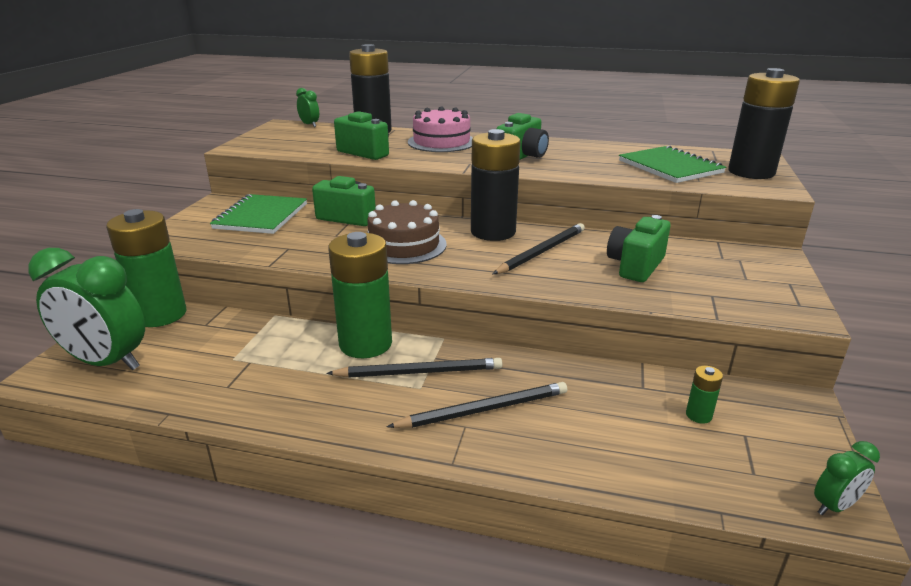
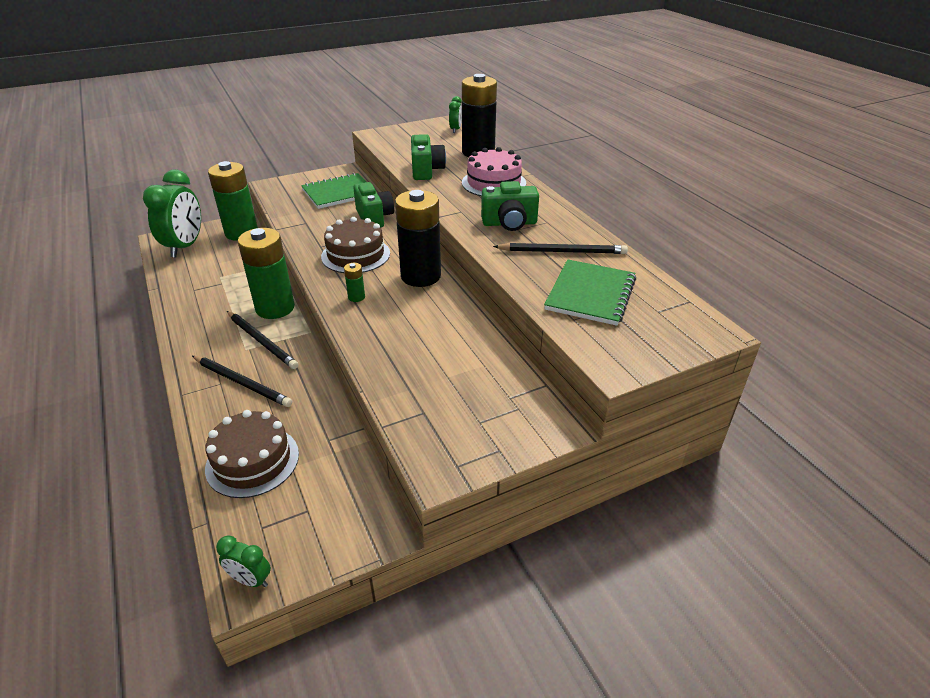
camera: 50 degrees right, 10 degrees up
(107, 362) = (185, 246): green clock -> green clock turned 150 degrees counterclockwise
(542, 251) = (411, 309): black pencil -> black pencil (562, 251)
(635, 266) = (436, 358): green camera -> none
(637, 445) = (252, 461): none -> brown cake
(698, 415) = (313, 479): green battery -> green battery (356, 297)
(751, 172) = (646, 340): black battery -> none

